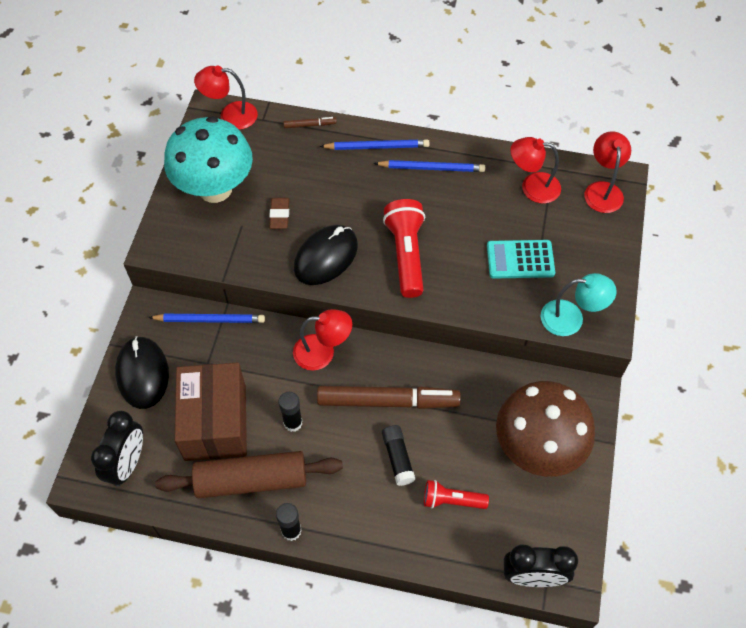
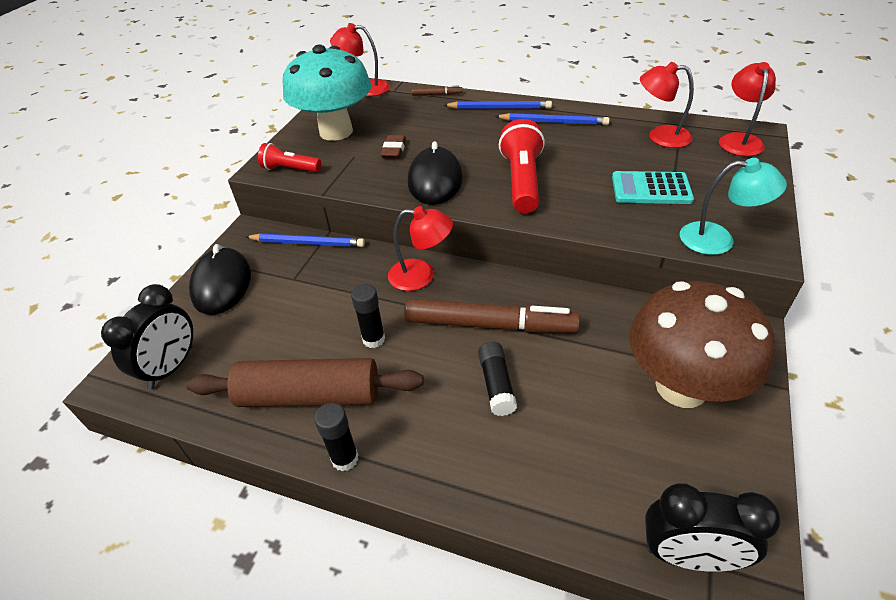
camera: 10 degrees right, 15 degrees down
(215, 422) = (285, 333): brown box -> none
(326, 257) = (435, 180): black mouse -> black mouse turned 45 degrees counterclockwise
(452, 500) = (565, 439): red flashlight -> red flashlight (290, 169)

